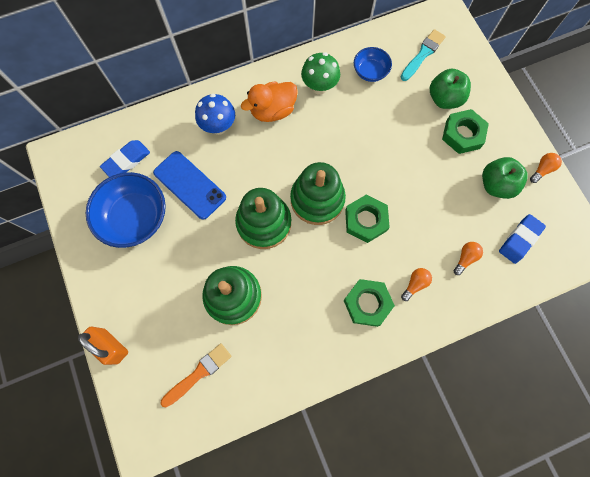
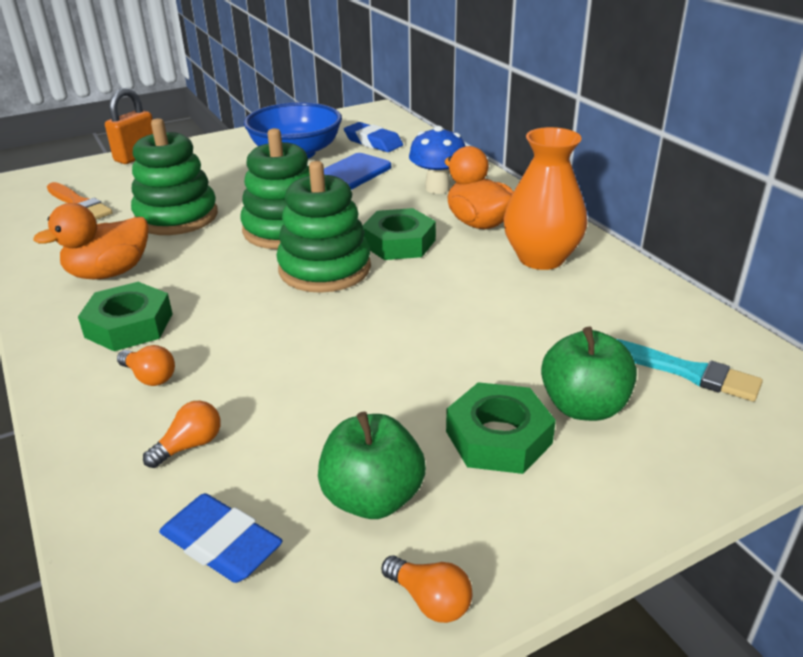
camera: 85 degrees right, 40 degrees down
(306, 327) = (109, 273): none -> orange duck
(319, 87) = (541, 258): green mushroom -> orange vase
(365, 220) = (285, 316): green nut -> green nut (399, 242)
(370, 72) = (601, 307): blue bowl -> none
(465, 258) = (190, 445): orange light bulb -> orange light bulb turned 75 degrees counterclockwise

